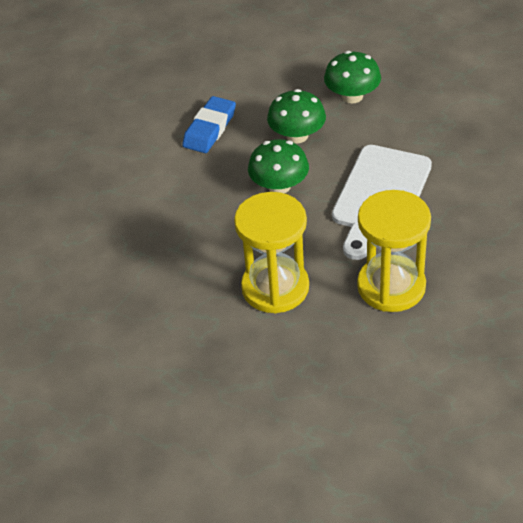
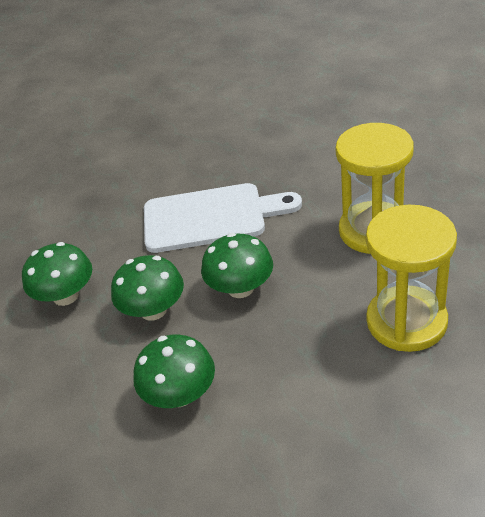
camera: 115 degrees left, 5 degrees down
(209, 129) = (180, 394): blue eraser -> green mushroom
(391, 286) = (314, 171): yellow hourglass -> yellow hourglass (406, 321)

